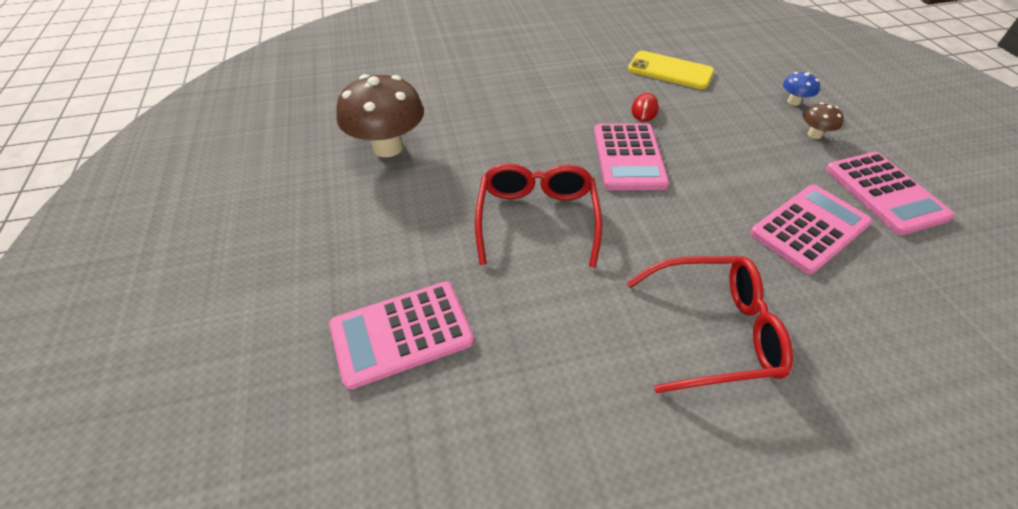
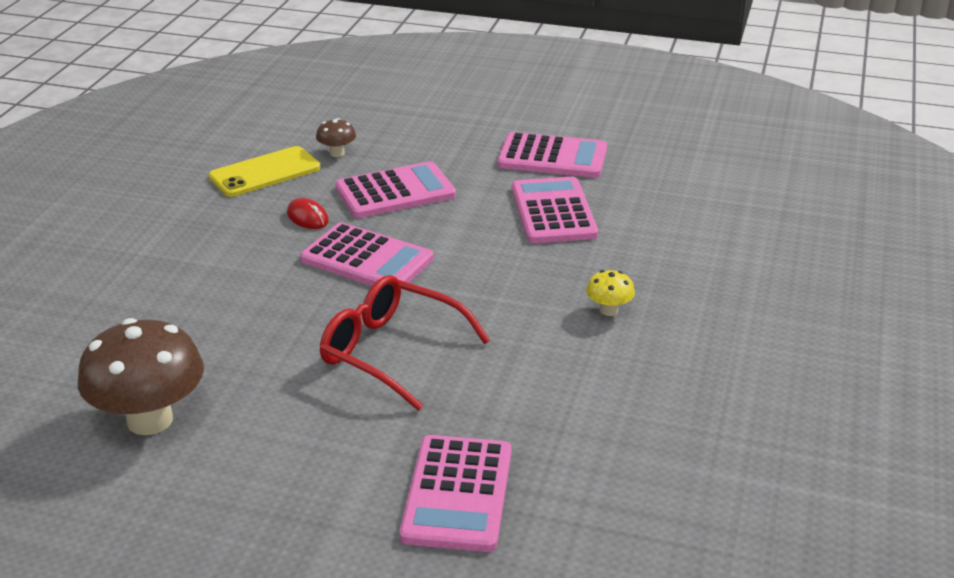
camera: 60 degrees left, 15 degrees down
(714, 331) = (609, 310): red glasses -> yellow mushroom
(722, 133) = (395, 192): none -> pink calculator
(793, 101) = (399, 134): blue mushroom -> none
(814, 134) = (452, 148): brown mushroom -> brown mushroom (337, 153)

